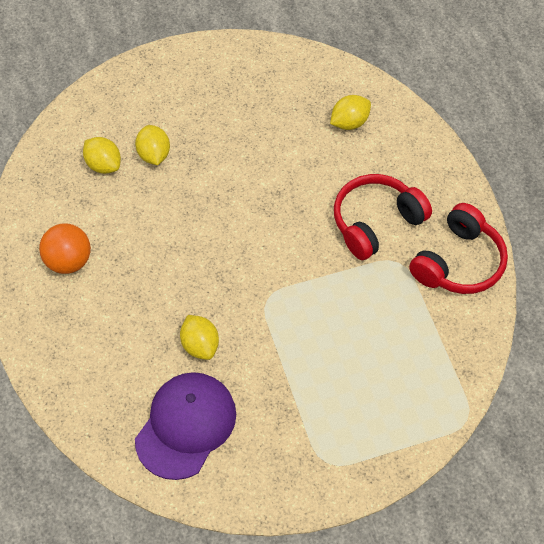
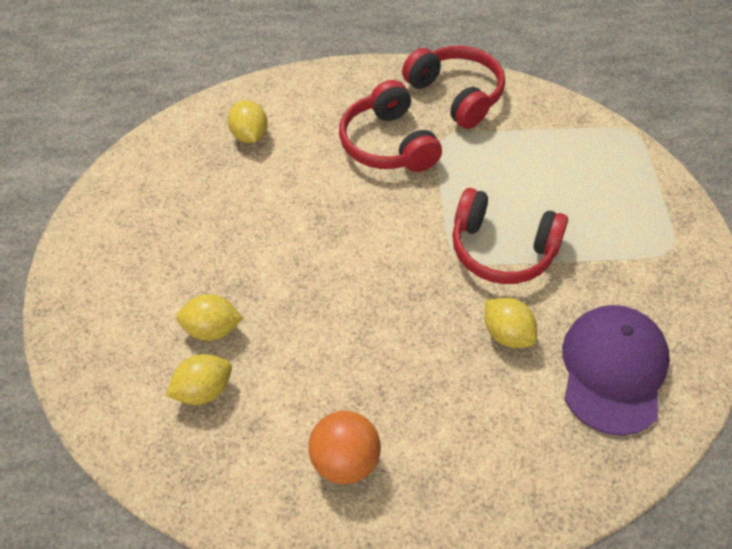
camera: 75 degrees left, 5 degrees down
(186, 426) = (613, 370): purple cap -> purple cap turned 60 degrees clockwise
(200, 345) = (507, 334): yellow lemon -> yellow lemon turned 60 degrees clockwise
(284, 329) = (502, 250): none -> red headphones

